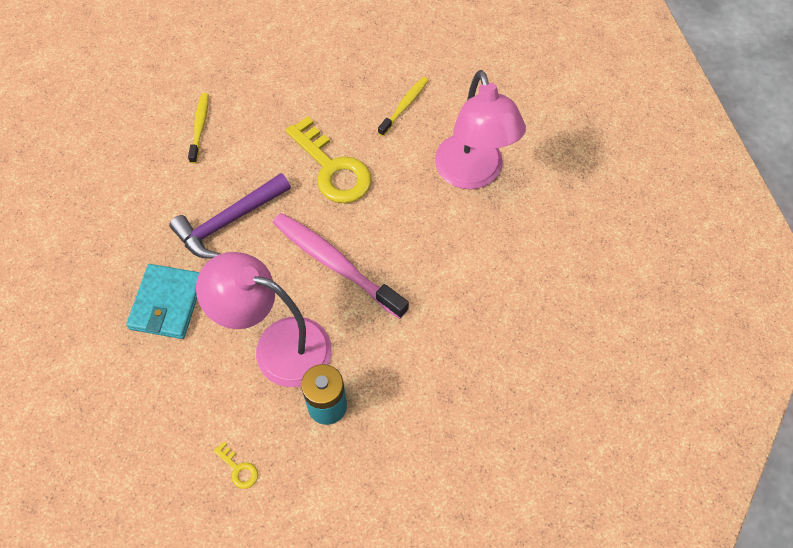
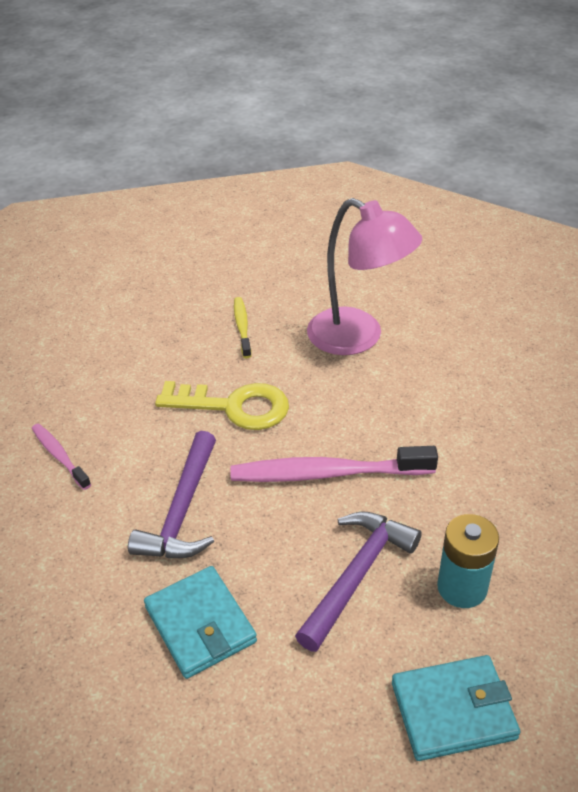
camera: 40 degrees left, 20 degrees down
(200, 127) = (59, 456): yellow toothbrush -> pink toothbrush
(239, 469) = (453, 710): yellow key -> turquoise wallet
(277, 346) = (356, 575): pink lamp -> purple hammer

